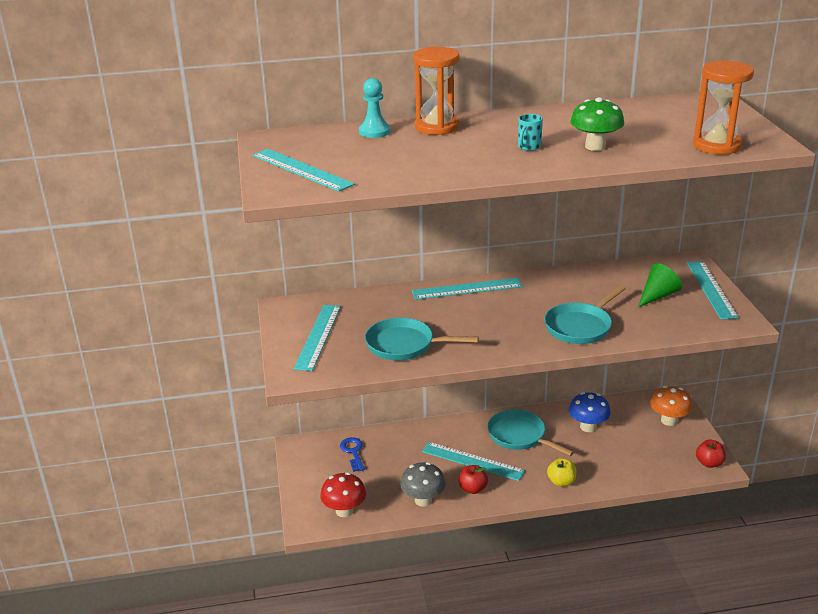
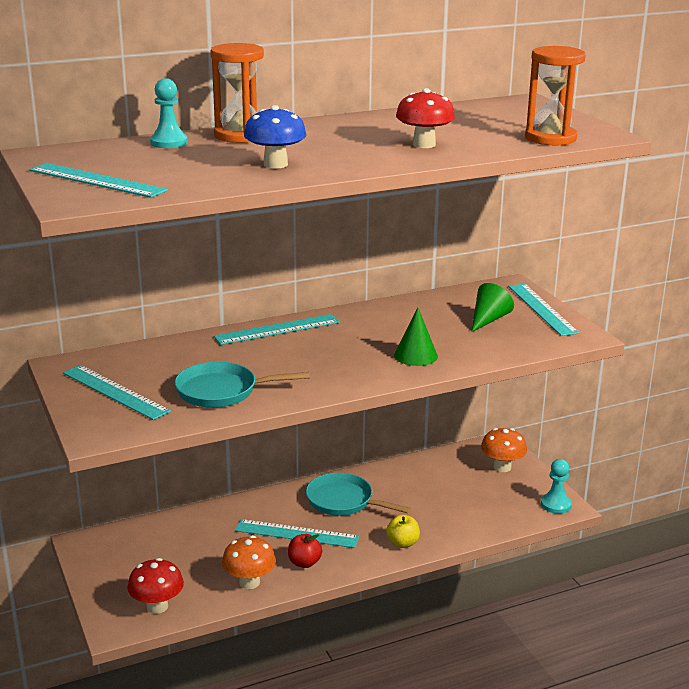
camera: 15 degrees left, 5 degrees down
(318, 336) = (115, 392): turquoise ruler -> turquoise ruler turned 45 degrees counterclockwise
(353, 452) = (152, 541): blue key -> none
(423, 500) = (249, 582): grey mushroom -> orange mushroom
(528, 147) = (352, 148): turquoise mug -> none
(580, 326) = (415, 355): turquoise pan -> green cone
(588, 427) = (417, 483): blue mushroom -> blue mushroom (275, 164)
(595, 146) = (424, 144): green mushroom -> red mushroom
(709, 463) = (555, 504): red apple -> turquoise pawn

